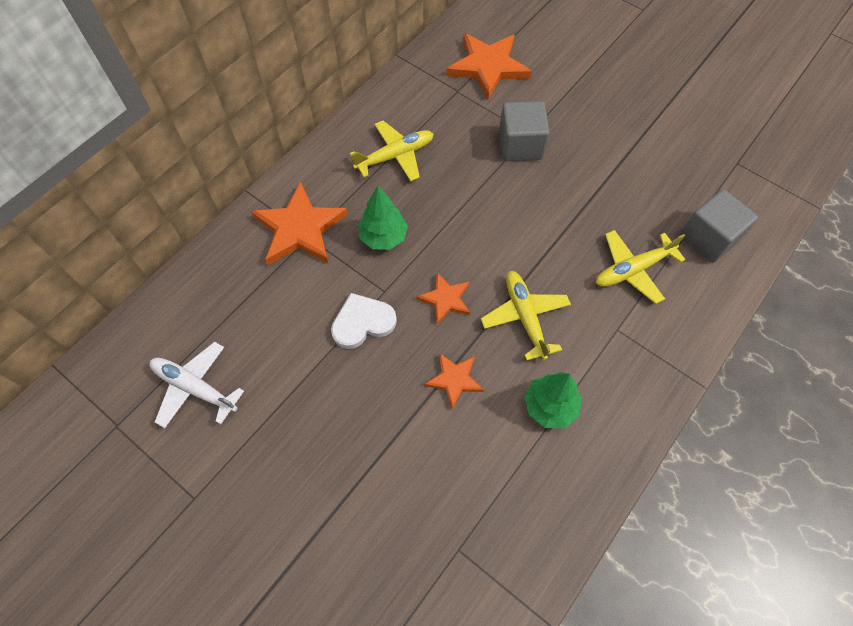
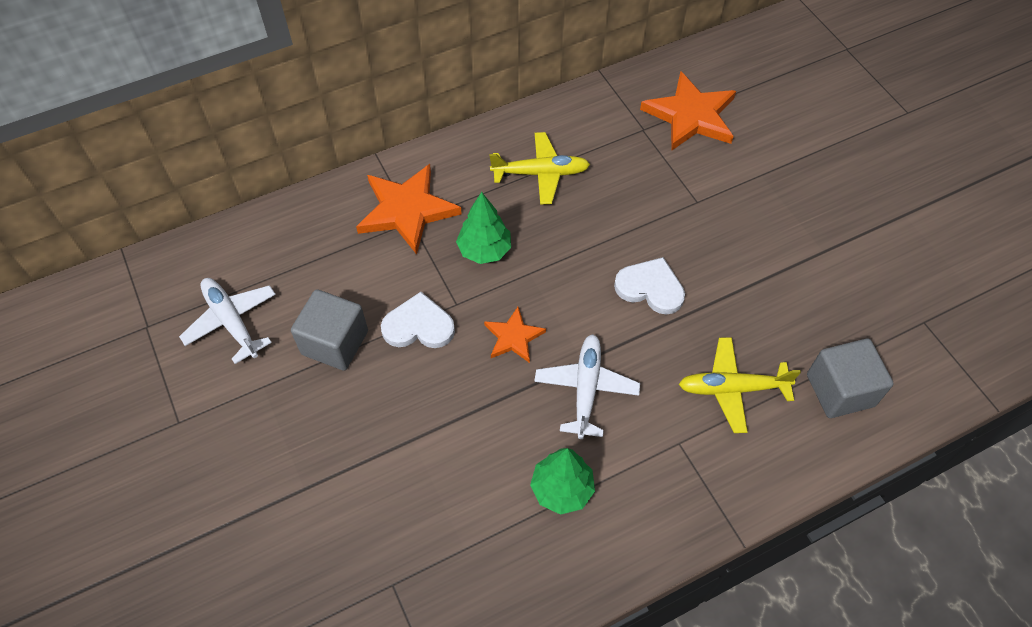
camera: 25 degrees right, 5 degrees down
(454, 379) = (479, 420): orange star -> none
(520, 145) = (680, 210): grey cube -> grey cube (335, 342)
(525, 317) = (586, 389): yellow plane -> white plane
(530, 215) = (650, 288): none -> white heart

